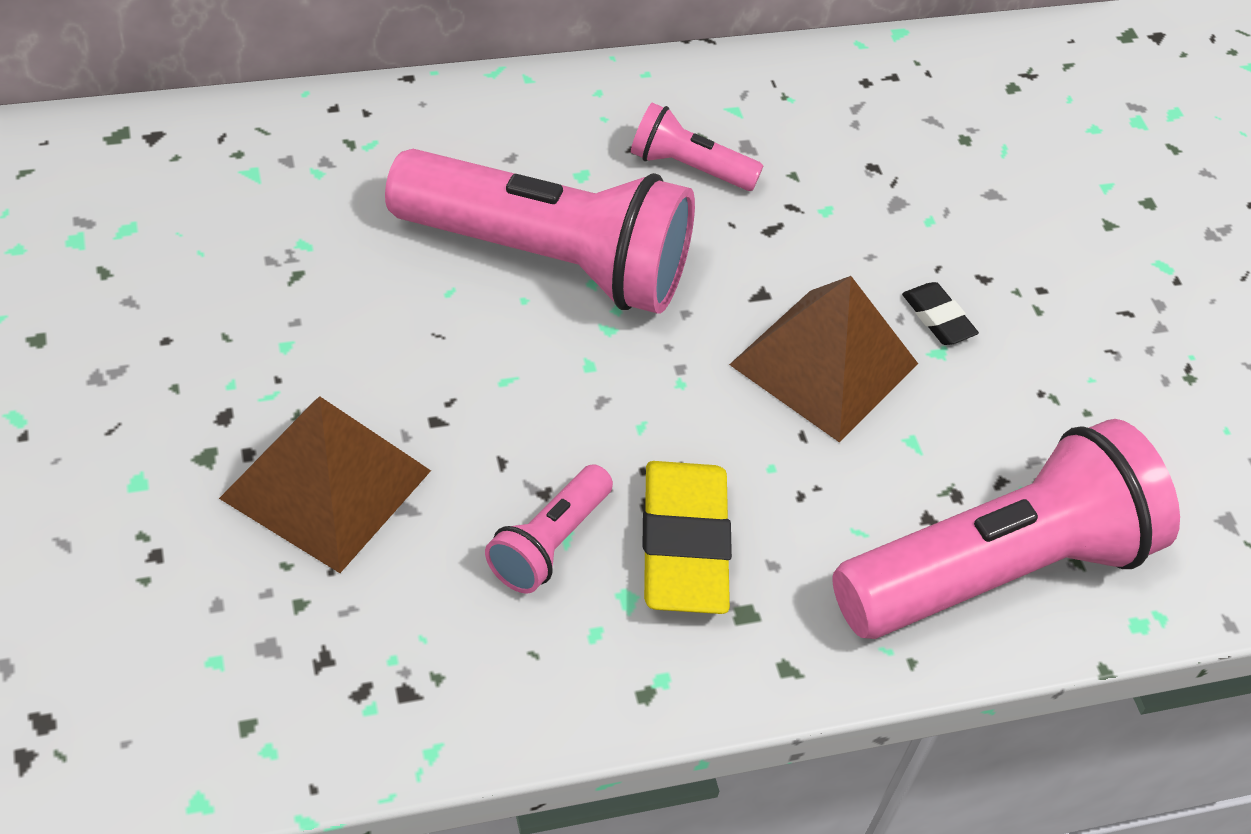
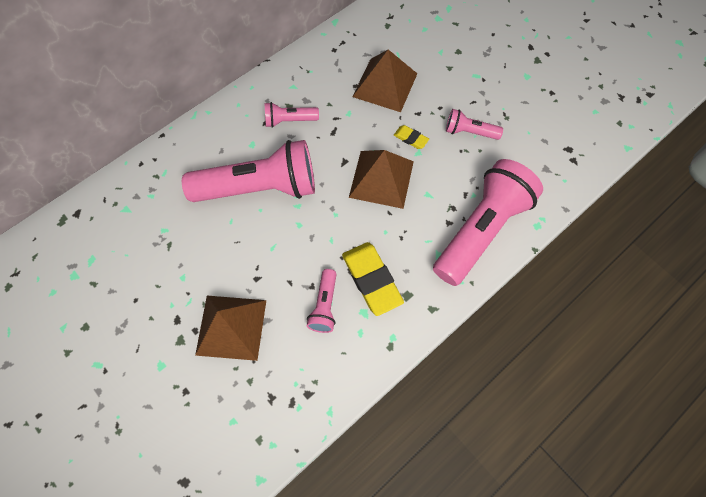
camera: 20 degrees left, 15 degrees up
(938, 318) = (411, 138): black eraser -> yellow eraser
(940, 193) = (385, 85): none -> brown pyramid
(1083, 366) = (469, 132): none -> pink flashlight

